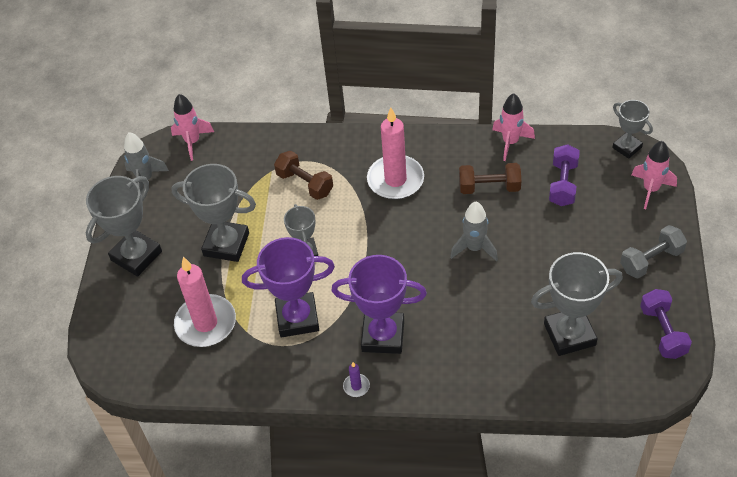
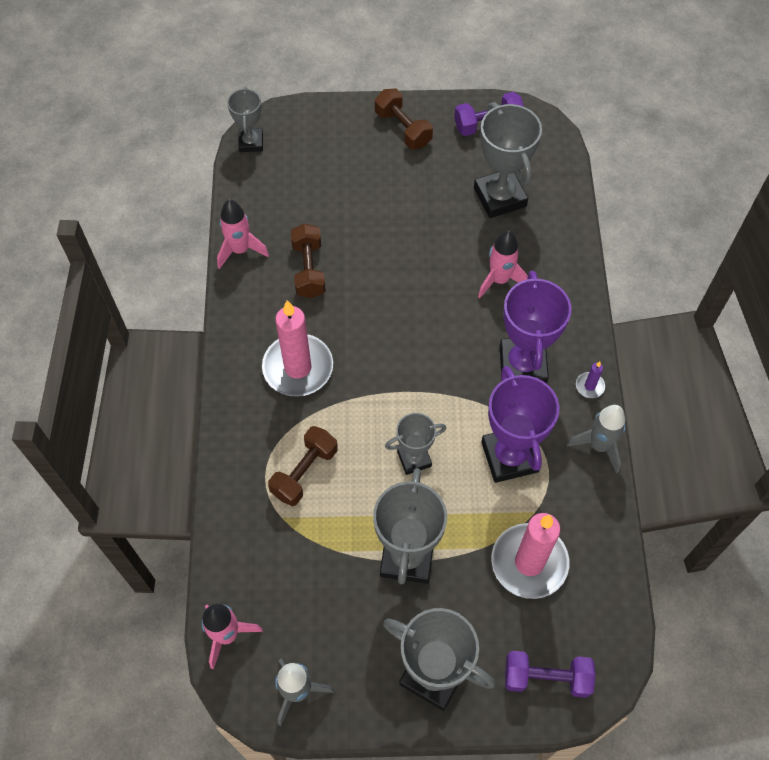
camera: 100 degrees left, 10 degrees up
(474, 248) = (397, 282): grey rocket -> grey rocket (599, 446)
(563, 184) = (303, 200): purple dumbbell -> purple dumbbell (546, 678)
(627, 147) = (251, 142): grey trophy -> grey trophy turned 45 degrees counterclockwise
(651, 189) = (310, 125): pink rocket -> pink rocket (499, 280)
(651, 260) = (403, 129): grey dumbbell -> brown dumbbell

